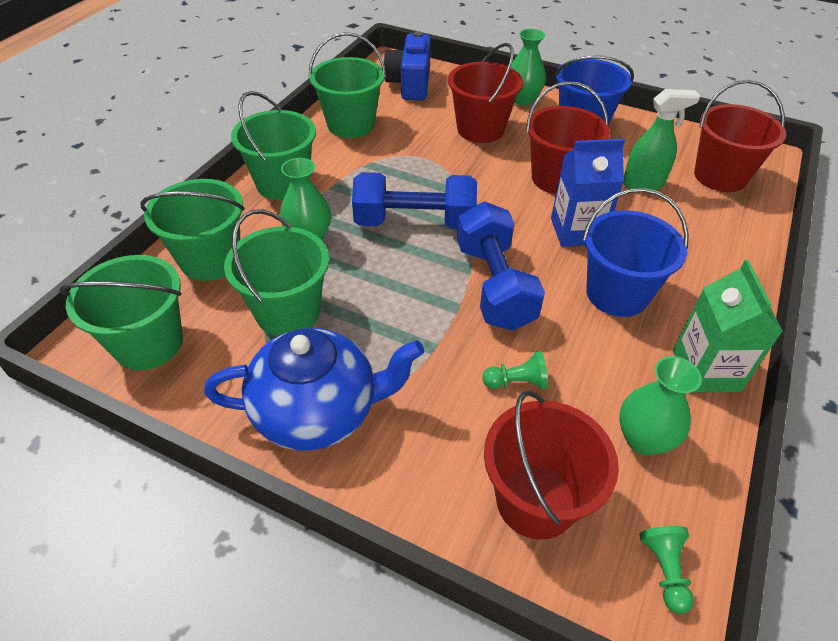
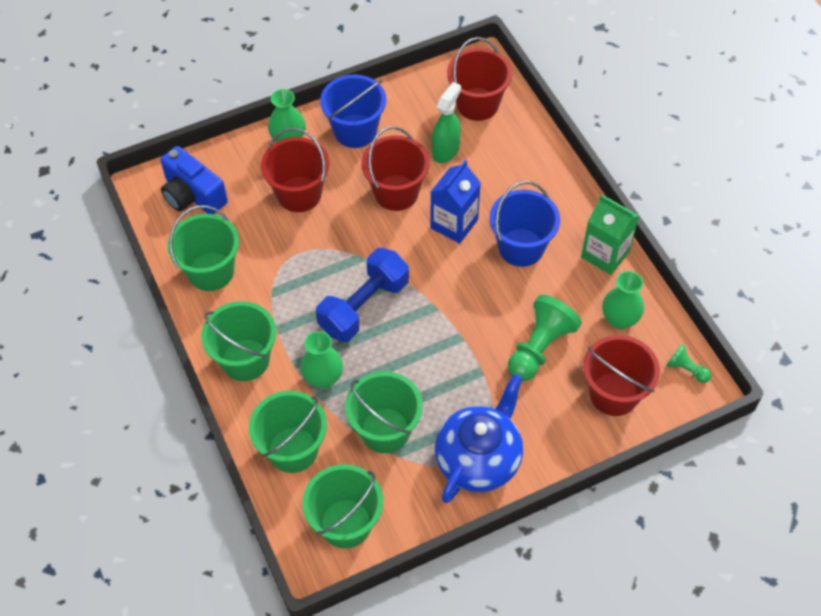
camera: 50 degrees left, 10 degrees up
(494, 285) = (460, 304): blue dumbbell -> none
(517, 382) = (539, 347): green pawn -> green pawn, size x1.98

